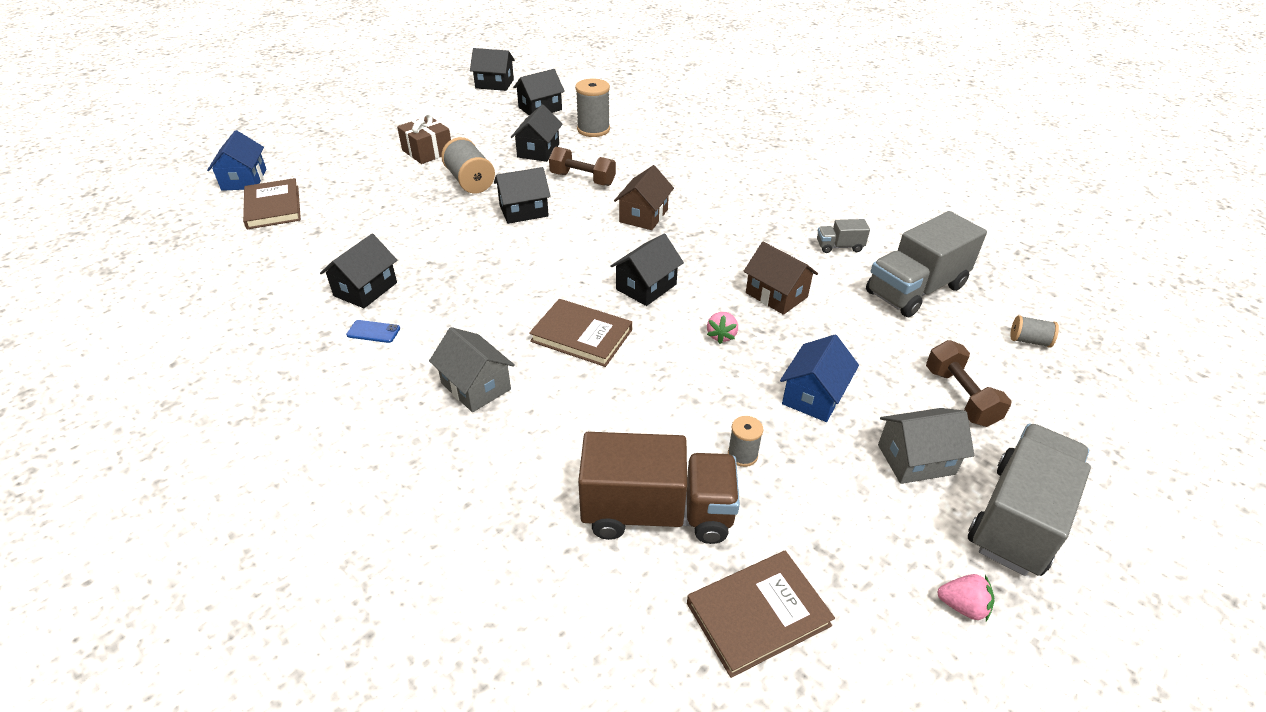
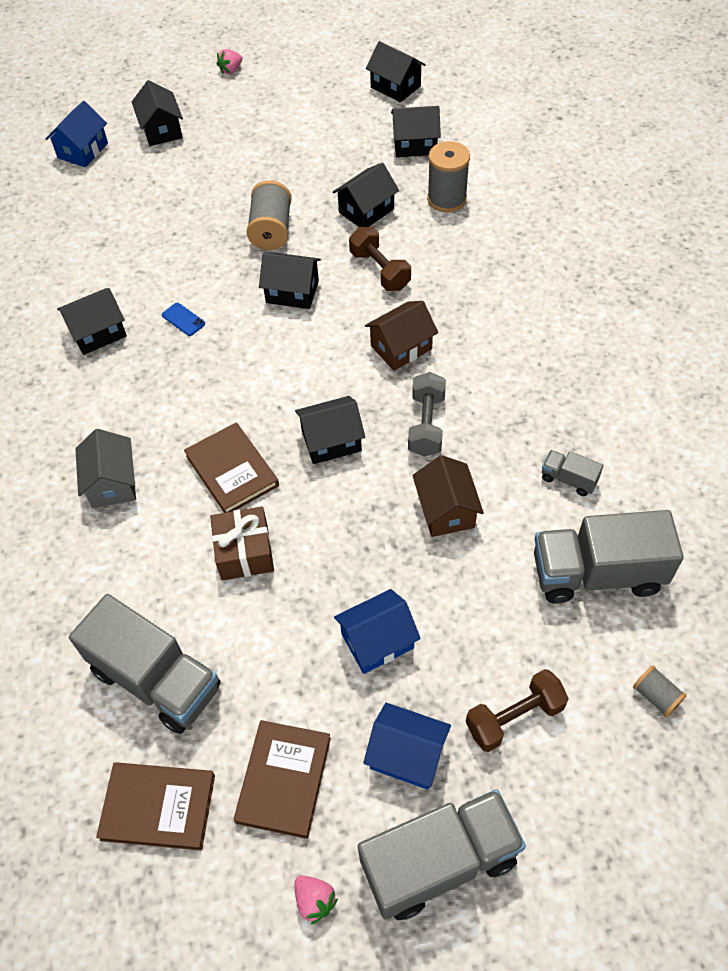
camera: 35 degrees right, 15 degrees up
(273, 207) = (85, 197): brown book -> brown book (284, 780)
(313, 150) = (161, 130): none -> black house
(373, 332) = (75, 385): blue phone -> blue phone (183, 319)
(427, 151) = (260, 171): brown gift -> brown gift (244, 552)
(657, 512) = (156, 679): brown truck -> grey truck
(709, 252) = (426, 425): none -> grey dumbbell
(721, 335) = (352, 532): pink strawberry -> pink strawberry (231, 70)
(742, 455) = (264, 665): grey spool -> none
(916, 459) = (407, 755): grey house -> blue house
(960, 397) = (514, 717): brown dumbbell -> brown dumbbell turned 45 degrees clockwise

